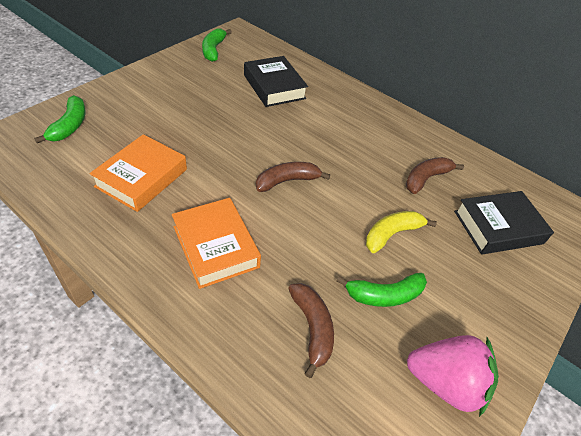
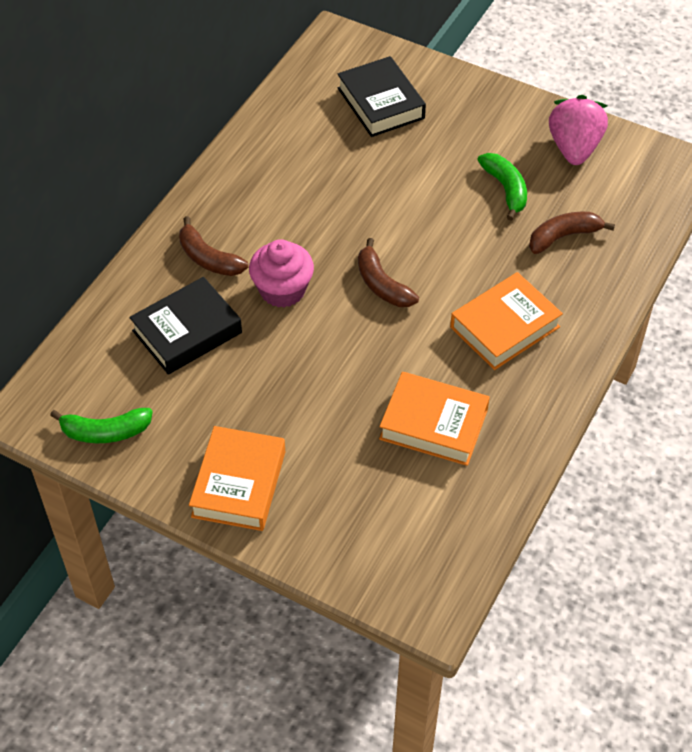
camera: 95 degrees left, 5 degrees up
(70, 126) = (368, 541): green banana -> none
(149, 85) = (239, 484): none -> orange book
(296, 130) = (282, 290): none -> pink cupcake
(392, 234) = (426, 187): yellow banana -> none
(426, 178) = (326, 160): brown banana -> brown banana (208, 258)

